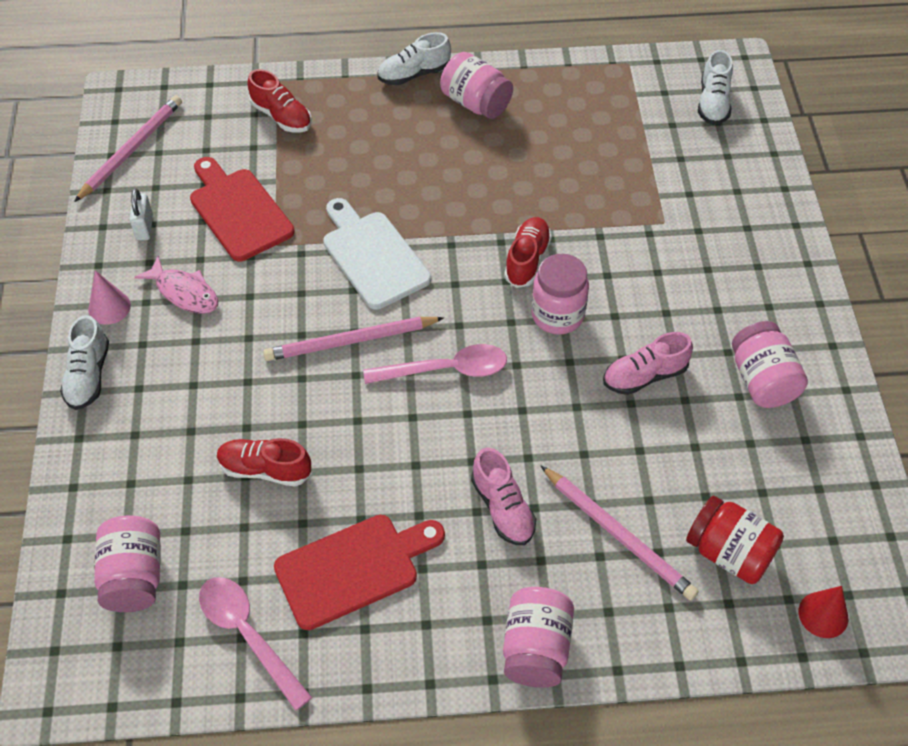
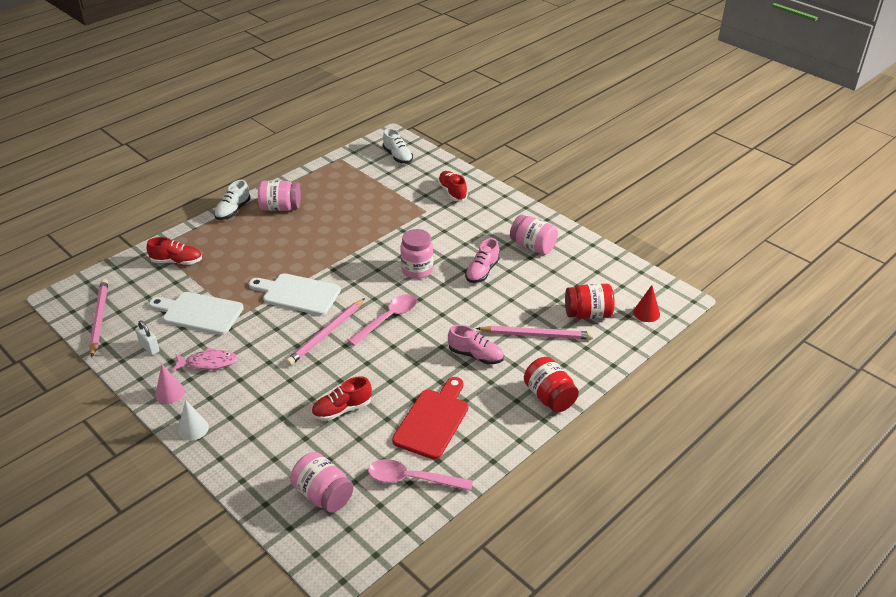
camera: 40 degrees left, 15 degrees down
(88, 376) = (193, 429): white shoe -> white cone
(239, 211) = (199, 313): red cutting board -> white cutting board
(527, 260) = (378, 256): red shoe -> red shoe (452, 192)
(536, 648) = (549, 397): pink jar -> red jar

